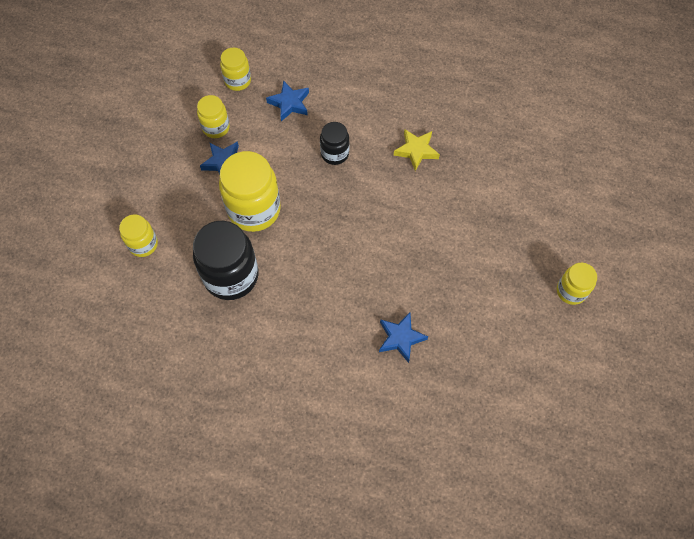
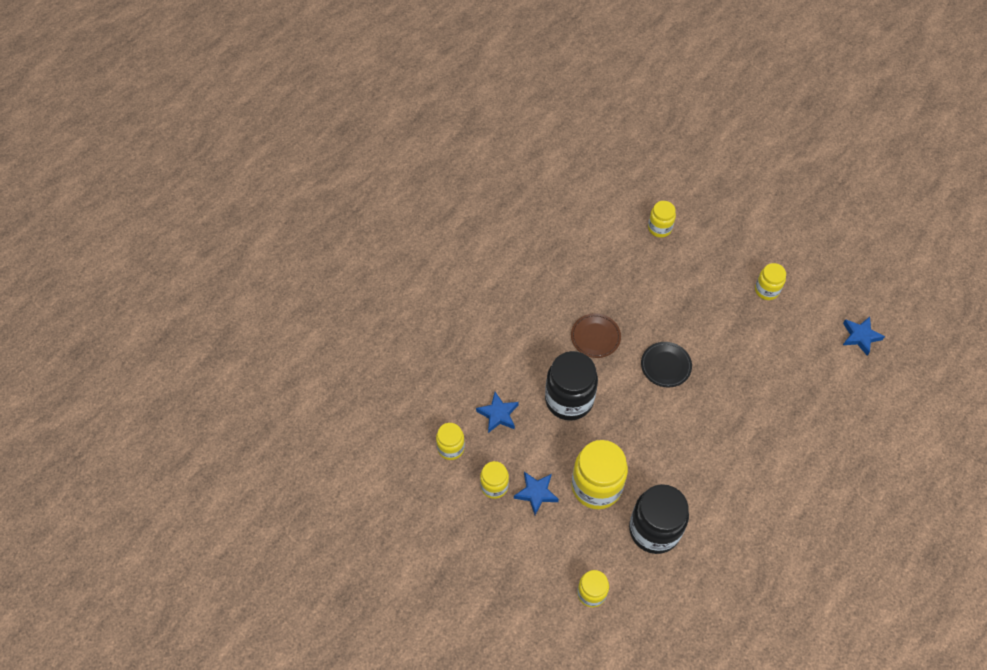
camera: 65 degrees left, 5 degrees down
(335, 154) = (569, 400): black jar -> black jar, size x1.83
(400, 338) = (761, 423): blue star -> blue star (860, 336)
(416, 151) = (595, 337): yellow star -> brown plate
(419, 224) = (665, 366): none -> black plate
(582, 162) = (659, 228): none -> yellow jar

